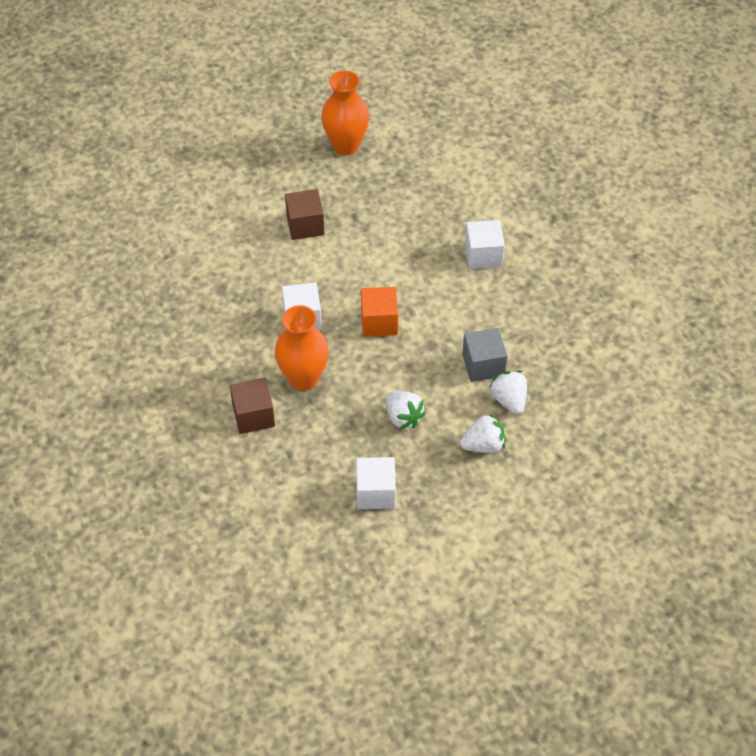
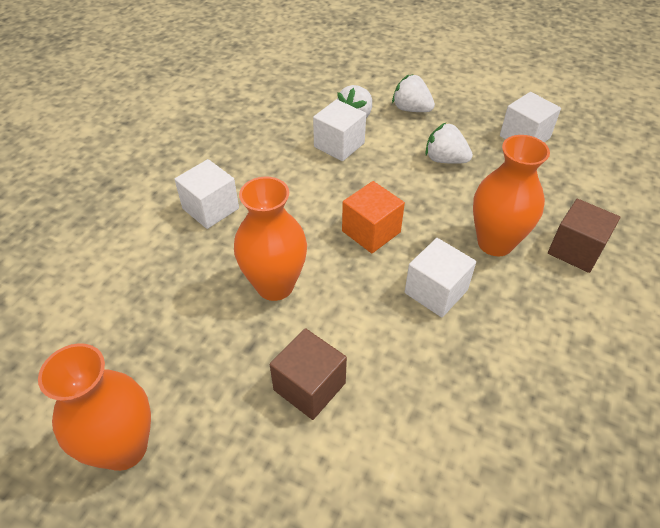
camera: 130 degrees left, 5 degrees down
(384, 249) = (275, 285): none -> orange vase
(403, 417) = (445, 160): white strawberry -> white strawberry turned 75 degrees counterclockwise
(483, 365) = (339, 145): grey cube -> white cube

